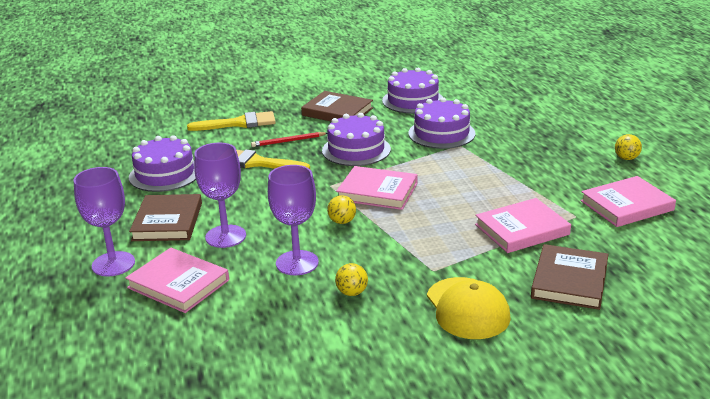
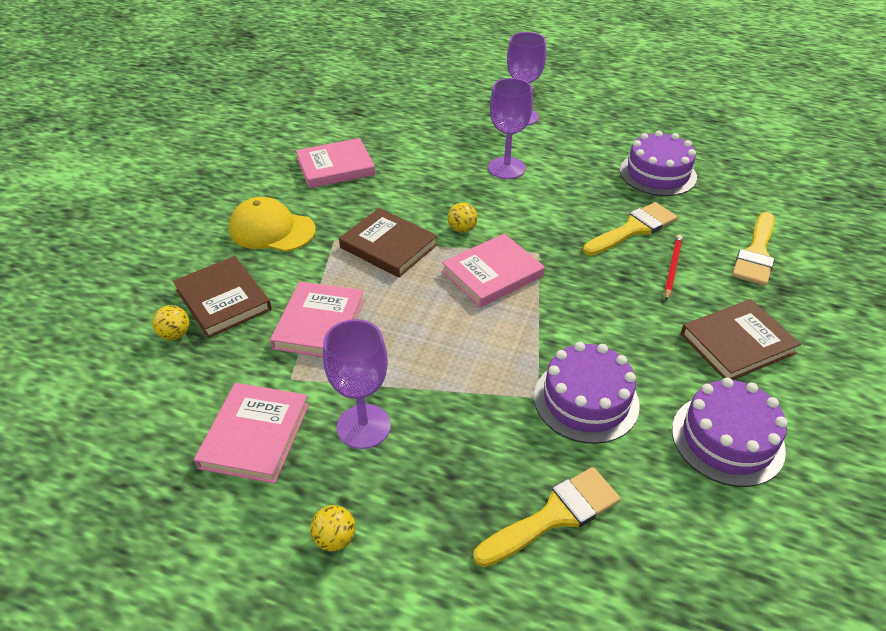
camera: 125 degrees right, 15 degrees up
(167, 222) = (561, 151): brown book -> brown book (388, 246)
(178, 284) = (463, 132): pink book -> pink book (335, 167)
(297, 263) = (428, 184): purple goblet -> purple goblet (363, 426)
(352, 293) = (360, 191): yellow ball -> yellow ball (175, 334)
(356, 150) = (604, 305): purple cake -> none
(521, 120) = (554, 516): none -> yellow brush

